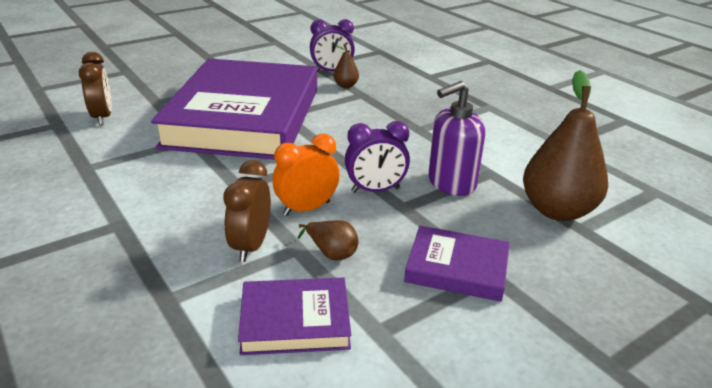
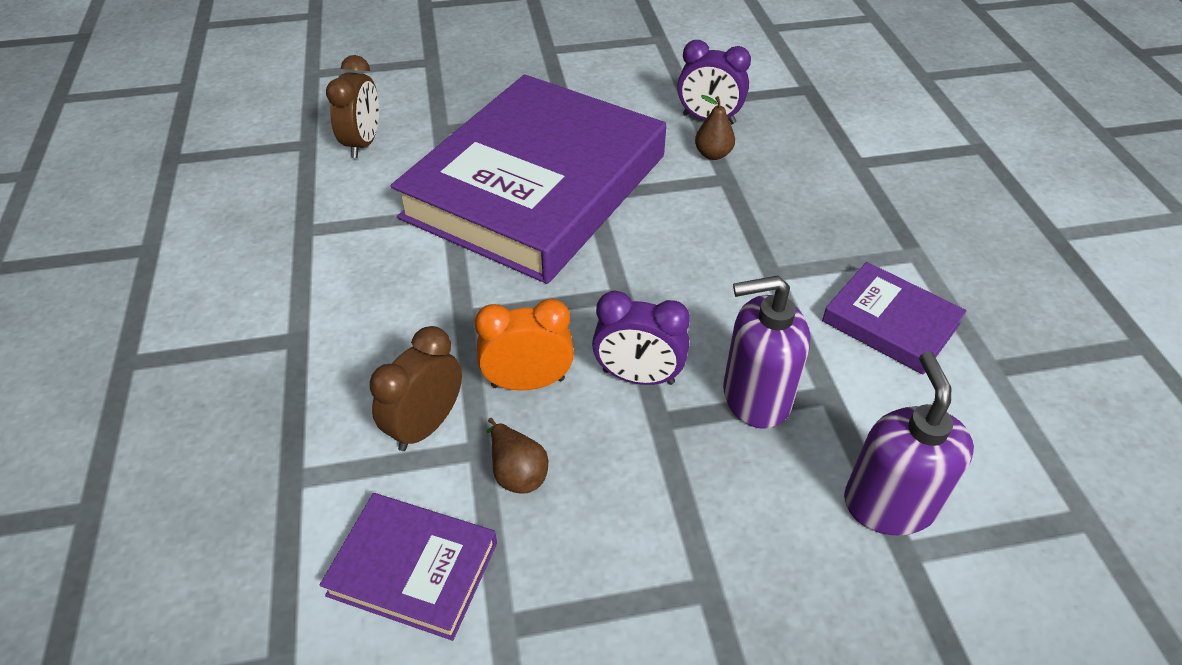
camera: 25 degrees right, 15 degrees up
(457, 268) = (667, 559): purple book -> purple book (890, 322)
(557, 210) = (889, 503): brown pear -> purple soap dispenser

